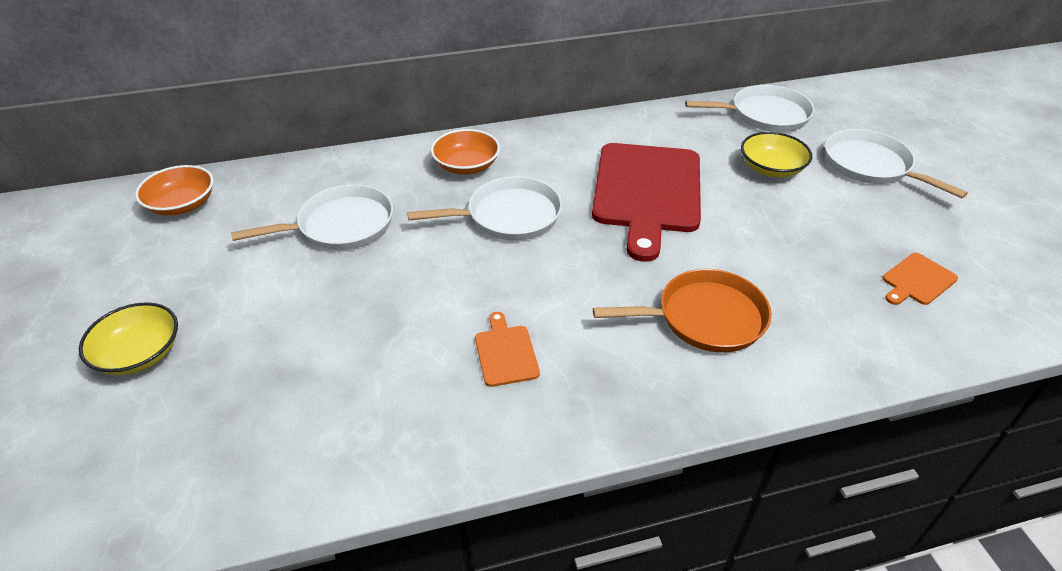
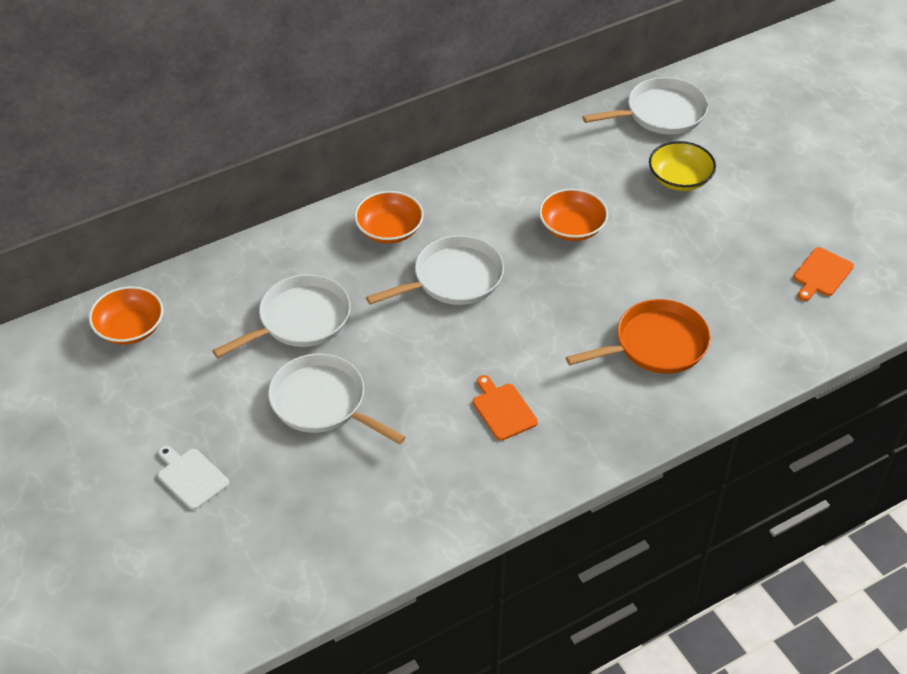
camera: 15 degrees left, 5 degrees up
(139, 354) = (191, 477): yellow bowl -> white cutting board
(647, 192) = (572, 227): red cutting board -> orange bowl
(870, 166) = (769, 158): white pan -> white pan (322, 402)

